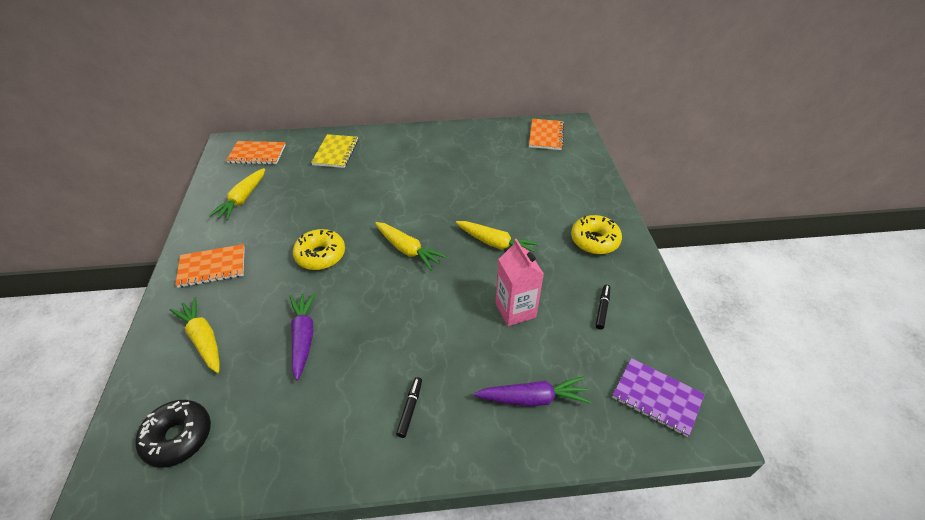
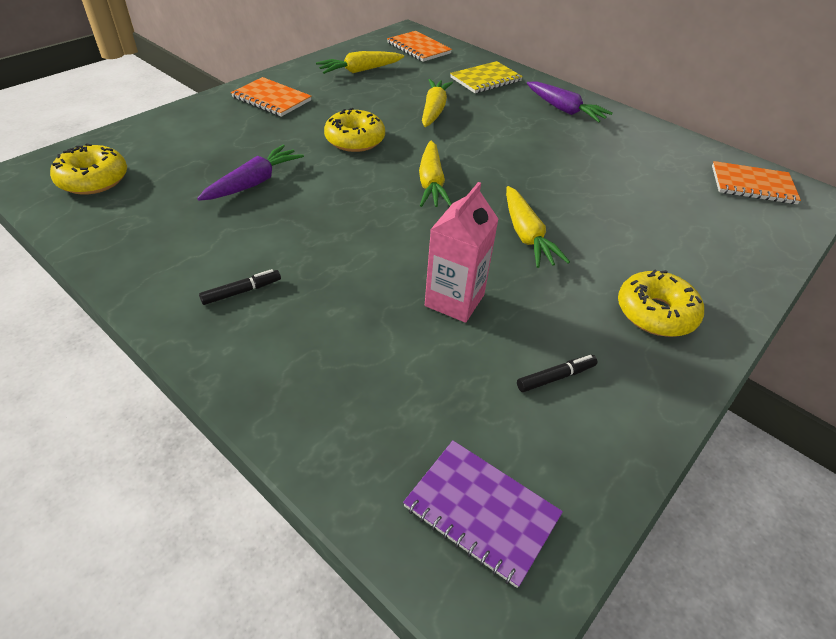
camera: 45 degrees right, 0 degrees up
(178, 437) = (93, 180): black donut -> yellow donut
(203, 339) = (196, 137): yellow carrot -> yellow carrot (434, 110)
(533, 398) = (349, 380): purple carrot -> purple carrot (564, 110)
(546, 135) = (752, 185): orange notebook -> orange notebook turned 45 degrees clockwise
(657, 397) = (481, 511): purple notebook -> purple notebook turned 45 degrees counterclockwise

